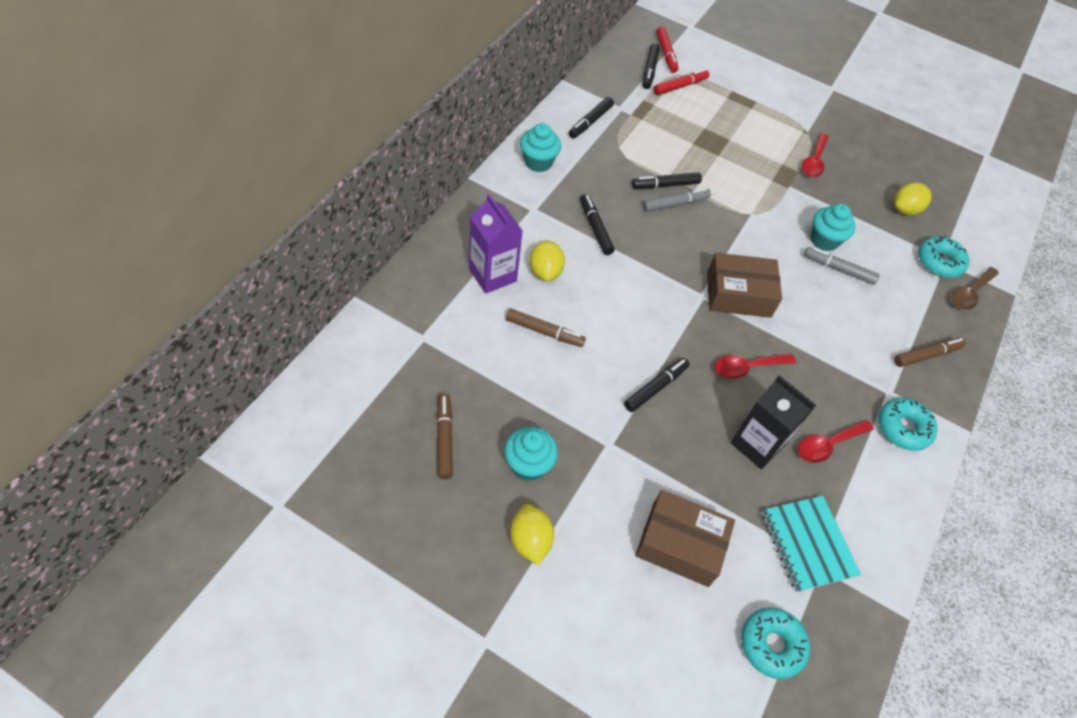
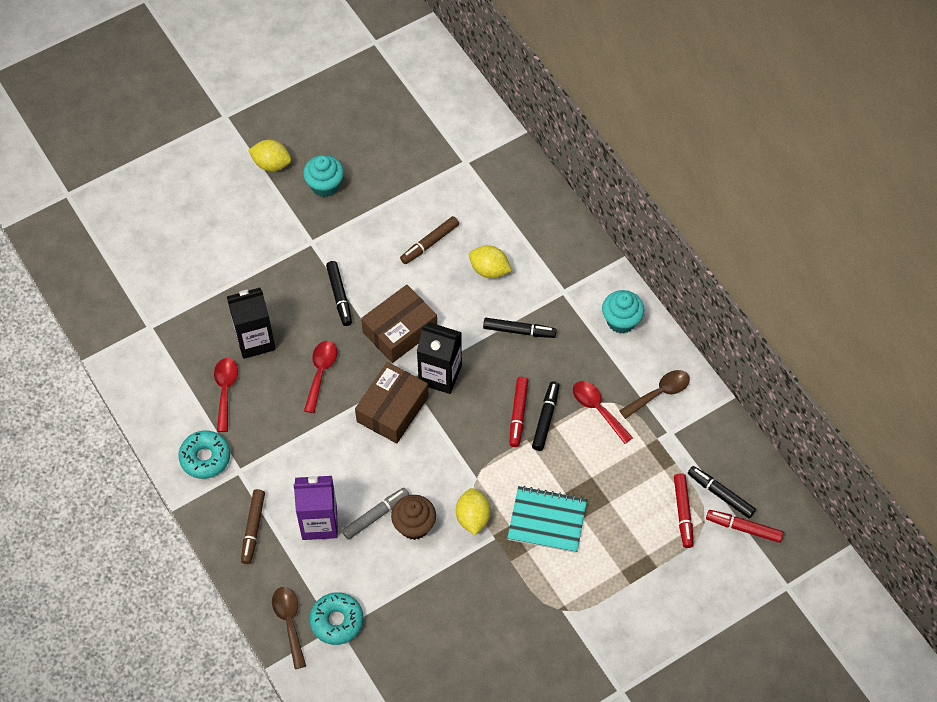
camera: 125 degrees right, 5 degrees up
(444, 439) = (372, 144): brown marker -> none
(492, 275) = (504, 230): purple carton -> purple carton (319, 522)
(590, 122) = (659, 393): black marker -> brown spoon
(675, 204) = (518, 414): grey marker -> red marker
(679, 271) = (440, 375): none -> black carton
(680, 544) = (216, 248): brown box -> brown box (400, 330)
(771, 645) = (123, 266): turquoise donut -> none
(808, 544) = (167, 328): turquoise notebook -> turquoise notebook (547, 520)
(814, 161) = (517, 587): red spoon -> red spoon (597, 409)
(824, 240) = (414, 525): turquoise cupcake -> brown cupcake
(905, 210) = (413, 637): yellow lemon -> yellow lemon (473, 518)

